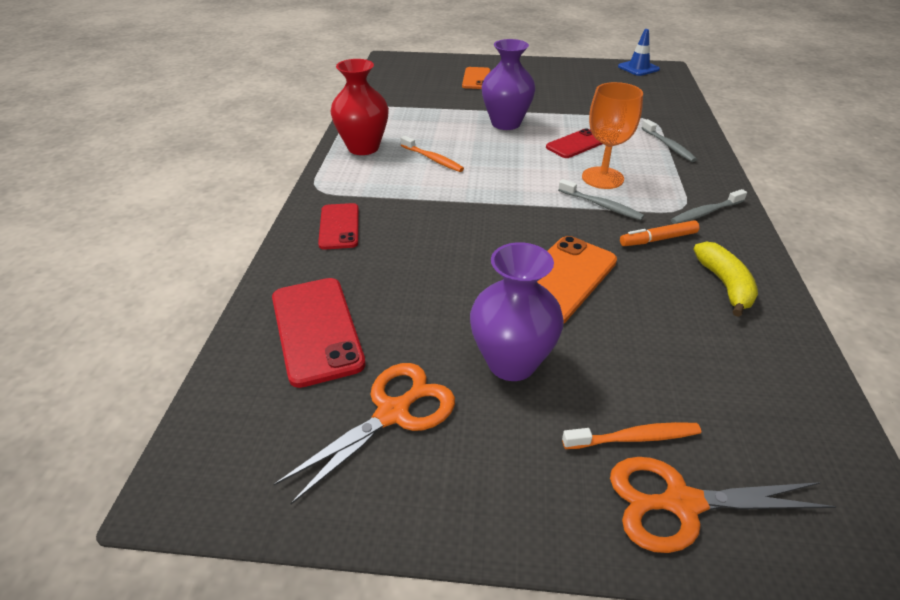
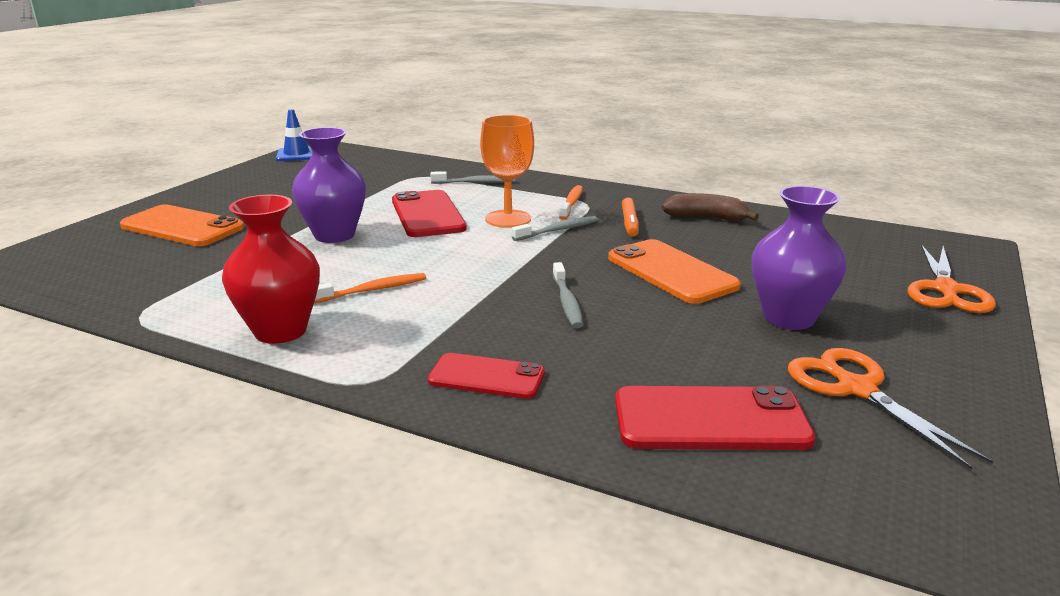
camera: 70 degrees left, 15 degrees down
(476, 79) = (182, 227): orange phone -> orange phone, size x1.55
(576, 144) = (427, 214): red phone -> red phone, size x1.55
(634, 438) = (883, 290): orange toothbrush -> orange toothbrush (571, 203)
(705, 212) = (600, 198): grey toothbrush -> grey toothbrush (567, 302)
(725, 285) = (706, 218): yellow banana -> brown banana

